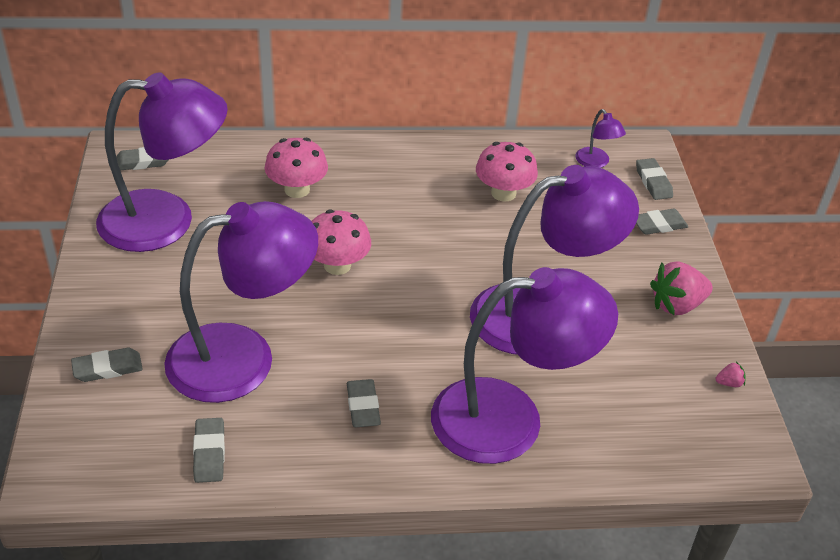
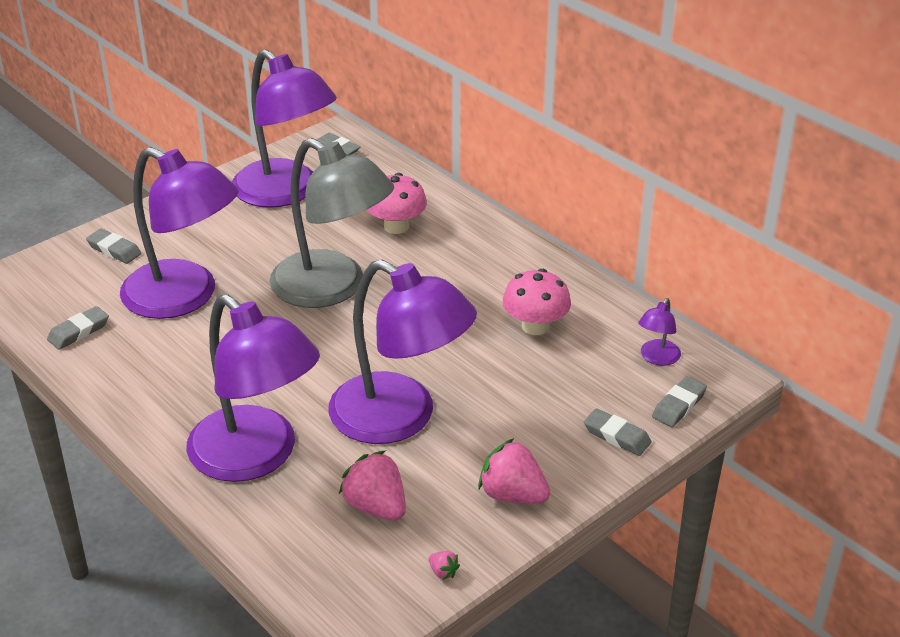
camera: 55 degrees right, 5 degrees down
(337, 265) = (332, 288): pink mushroom -> grey lamp
(363, 406) = (192, 376): grey eraser -> none
(630, 381) = (376, 506): none -> pink strawberry

